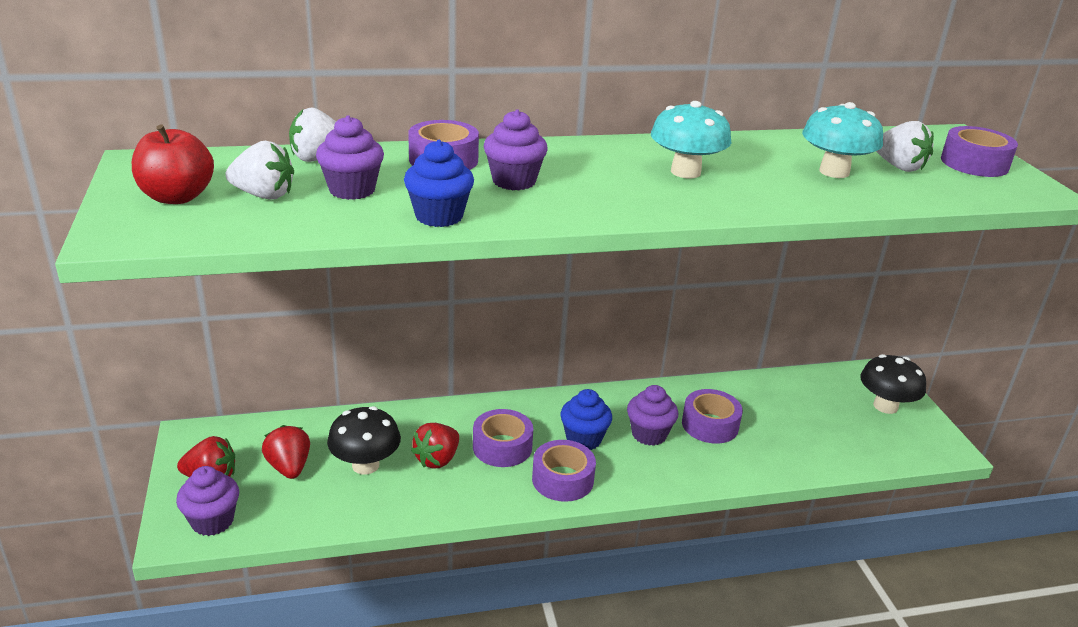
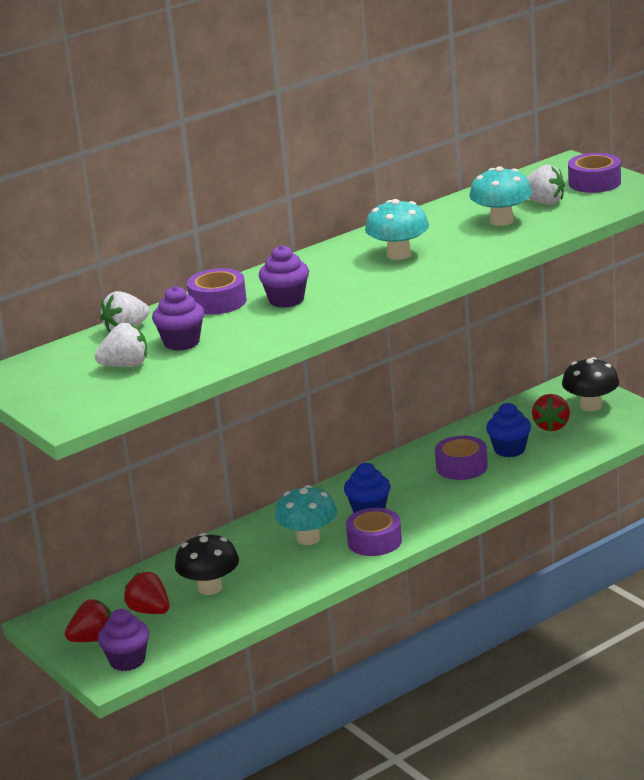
camera: 20 degrees left, 5 degrees down
(177, 197) = (67, 386): red apple -> none
(437, 459) = (264, 564): red strawberry -> red strawberry (551, 426)
(439, 216) = (264, 339): blue cupcake -> blue cupcake (509, 450)
(502, 447) = (308, 538): purple tape -> turquoise mushroom
(649, 434) = (418, 490): purple cupcake -> none

